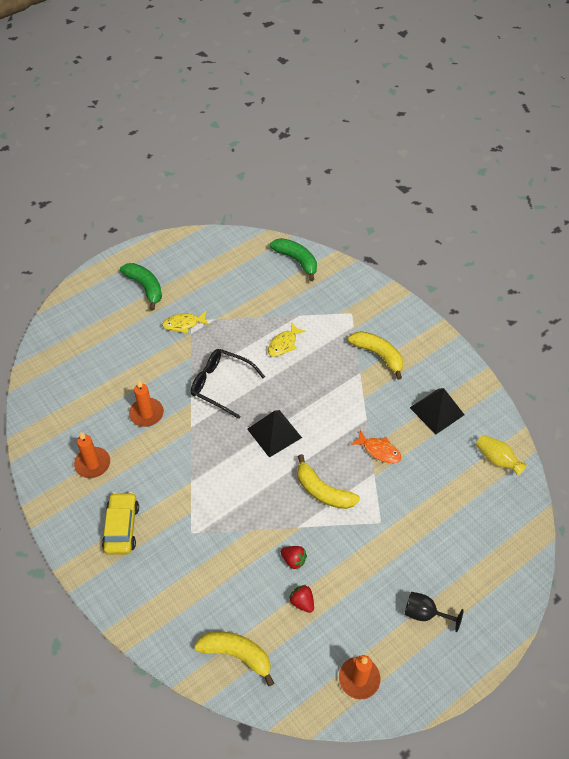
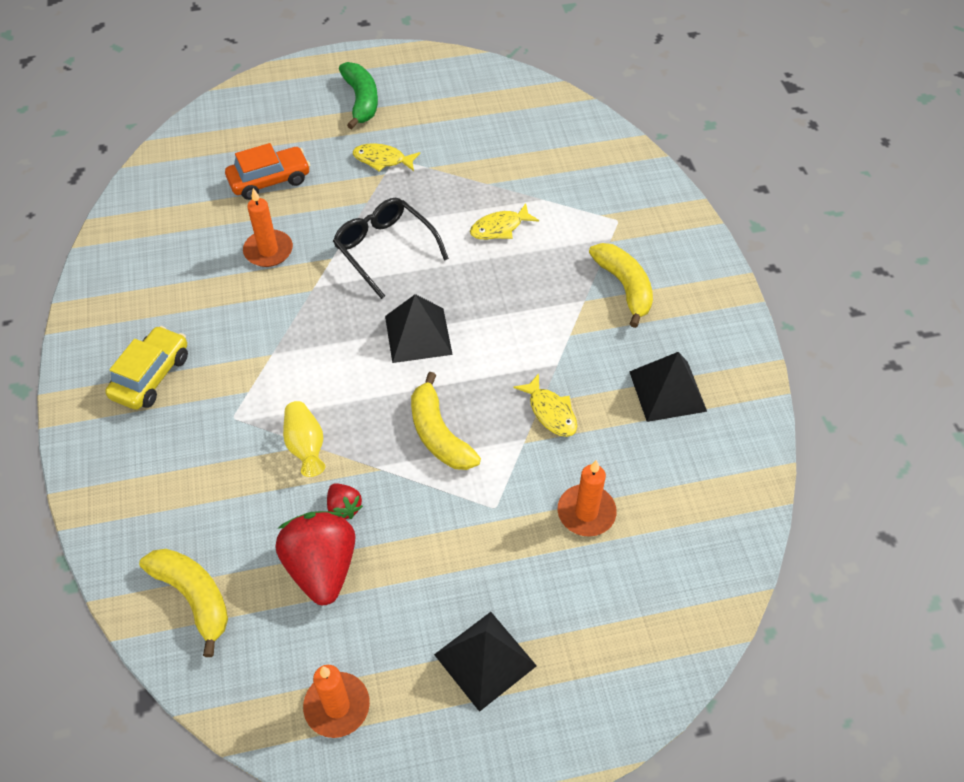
camera: 25 degrees right, 0 degrees up
(92, 464) = (165, 286): orange candle -> orange candle (586, 512)
(118, 365) = (270, 180): none -> orange car
(297, 260) = (581, 130): green banana -> none
(302, 602) = (322, 567): red strawberry -> red strawberry, size x2.12
(379, 450) = (550, 412): orange fish -> yellow fish
(425, 613) = (485, 660): black goblet -> black pyramid
(497, 459) = (721, 491): yellow vase -> yellow vase (306, 446)

